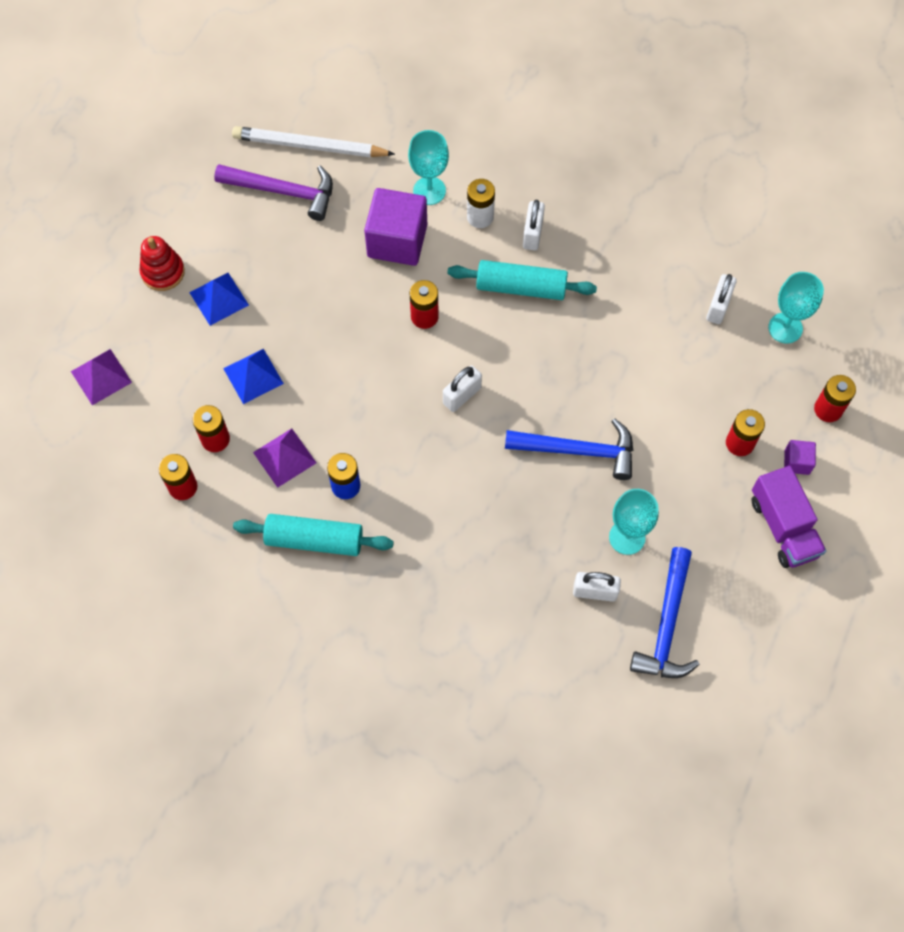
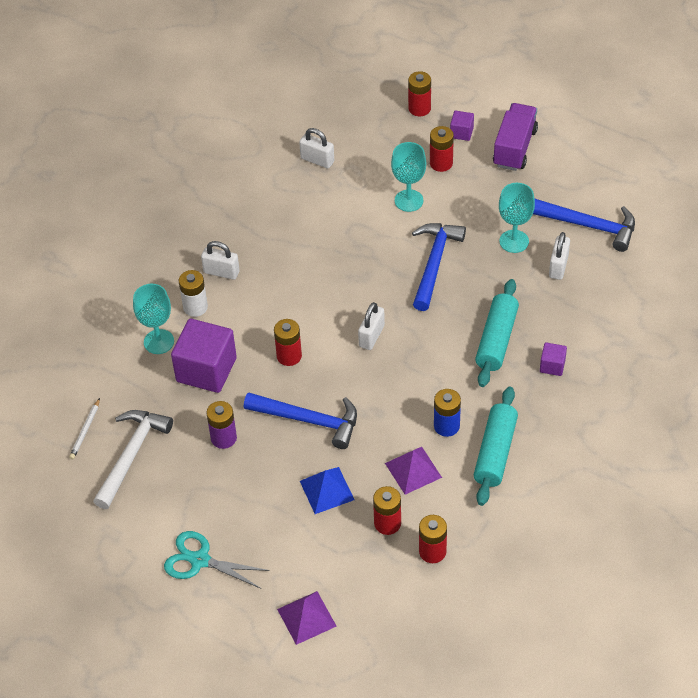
camera: 80 degrees left, 15 degrees down
(163, 272) = (200, 560): red stacking toy -> turquoise scissors
(219, 298) = (239, 514): blue pyramid -> none
(283, 191) = (131, 455): purple hammer -> white hammer
(309, 146) = (85, 430): white pencil -> white pencil, size x0.47
(311, 270) = (223, 438): none -> purple battery
(341, 347) = (309, 420): none -> blue hammer
(442, 593) = (552, 366): none -> purple cube
(462, 396) = (371, 336): white padlock -> white padlock turned 60 degrees clockwise
(521, 287) = (273, 285): turquoise rolling pin -> turquoise rolling pin (496, 340)
(783, 527) = (514, 148): purple truck -> purple truck turned 60 degrees counterclockwise
(785, 328) = (344, 123): turquoise goblet -> turquoise goblet (409, 200)

